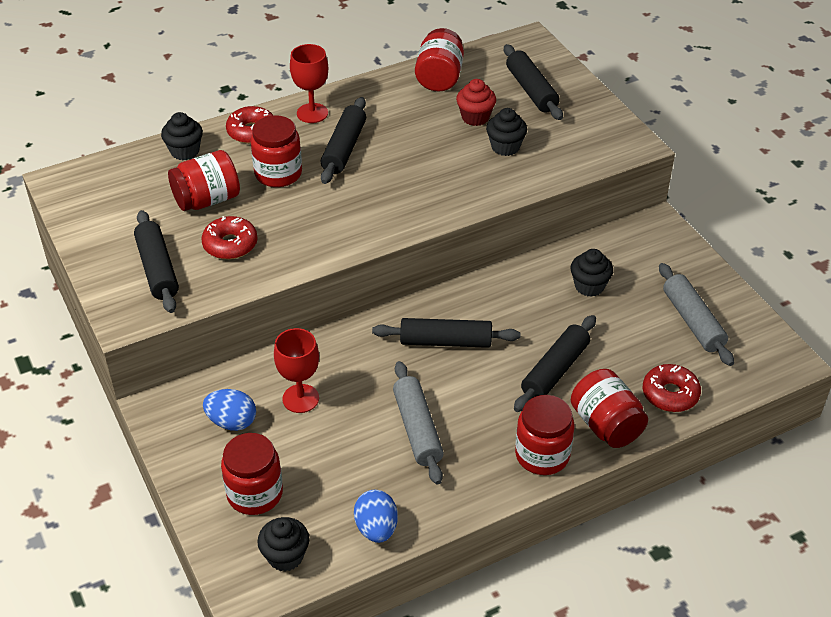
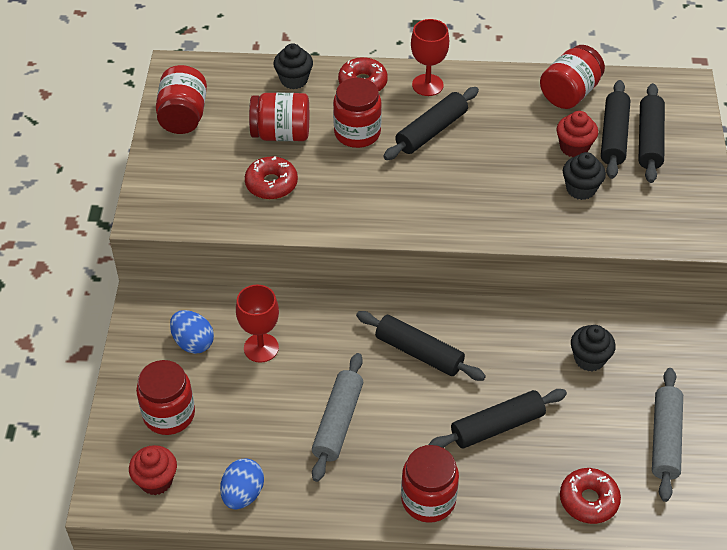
camera: 30 degrees right, 5 degrees up
(158, 269) = (199, 182): black rolling pin -> black rolling pin (614, 136)
(285, 556) = (156, 481): black cupcake -> red cupcake
(606, 425) = (506, 500): red jar -> red jar (183, 116)

